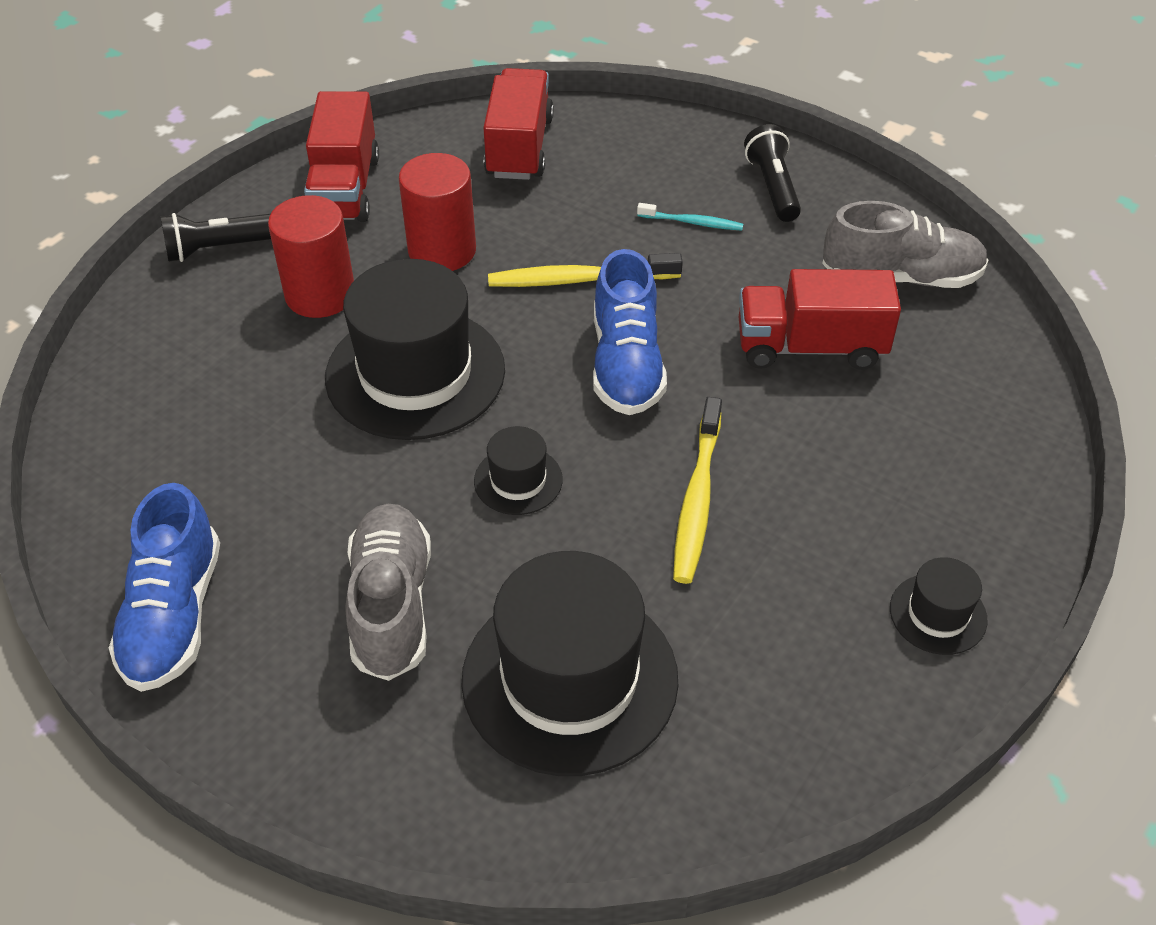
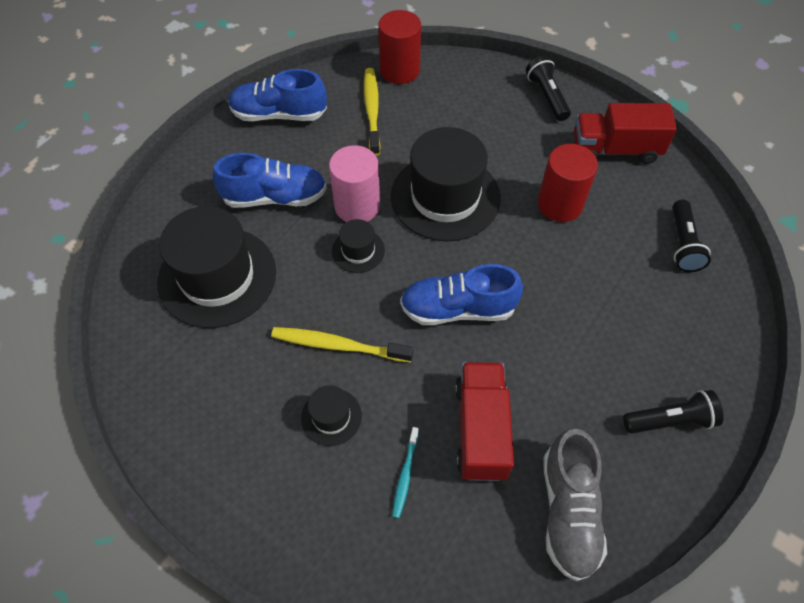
camera: 90 degrees right, 10 degrees up
(320, 294) = (511, 147): red cylinder -> red cylinder (399, 70)
(391, 605) = (275, 197): grey shoe -> blue shoe
(423, 484) = (357, 206): none -> pink cylinder
(519, 147) = (683, 244): red truck -> black flashlight
(579, 279) = (540, 282): yellow toothbrush -> yellow toothbrush (372, 110)
(692, 222) = (614, 357): turquoise toothbrush -> turquoise toothbrush (405, 475)
(938, 614) = (233, 483): black hat -> black hat (331, 417)

